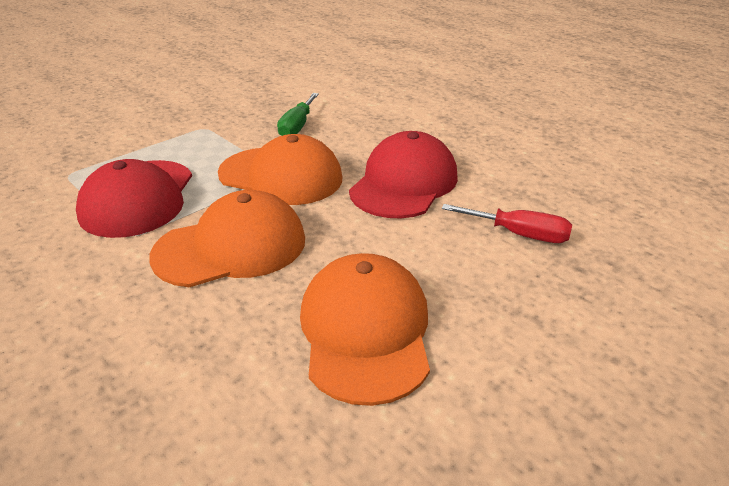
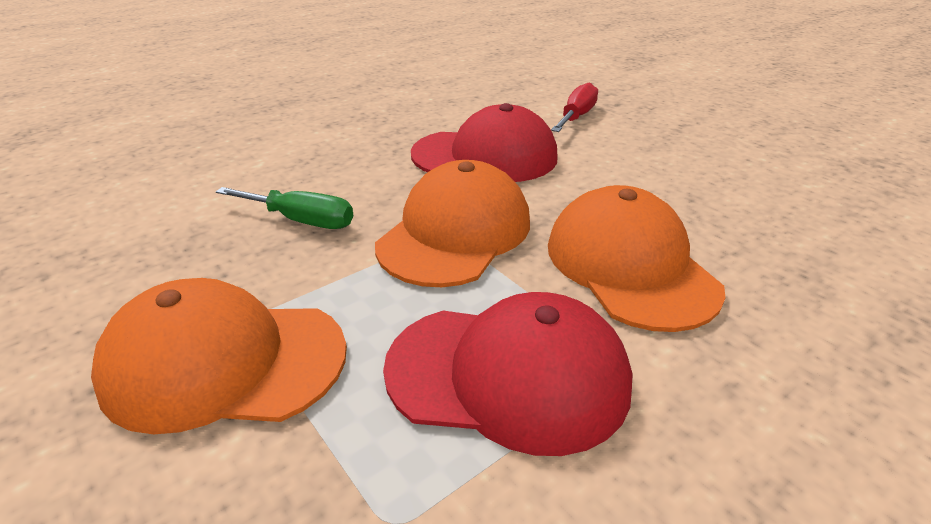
camera: 85 degrees left, 0 degrees up
(365, 331) = (734, 187): orange cap -> orange cap (224, 362)
(404, 183) = (485, 156): red cap -> red cap turned 150 degrees clockwise

